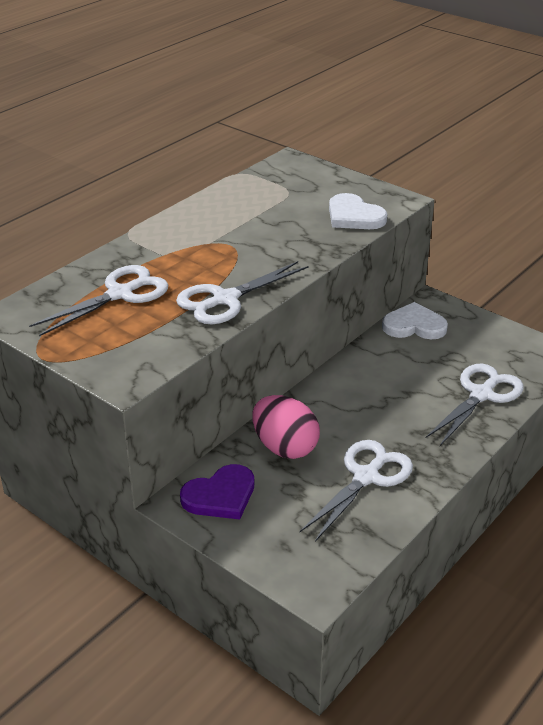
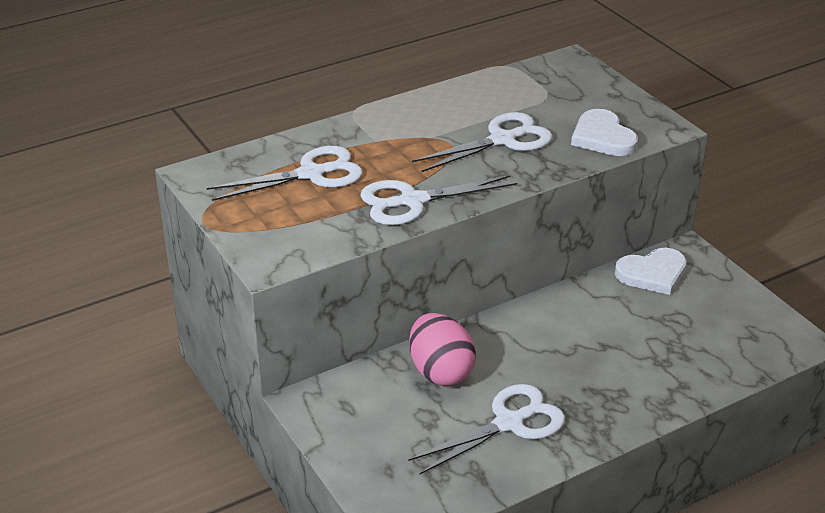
camera: 20 degrees right, 0 degrees up
(220, 496) = (350, 404): purple heart -> none
(414, 325) = (652, 273): white heart -> white heart turned 135 degrees clockwise
(481, 395) = (686, 367): white scissors -> white scissors (503, 140)

